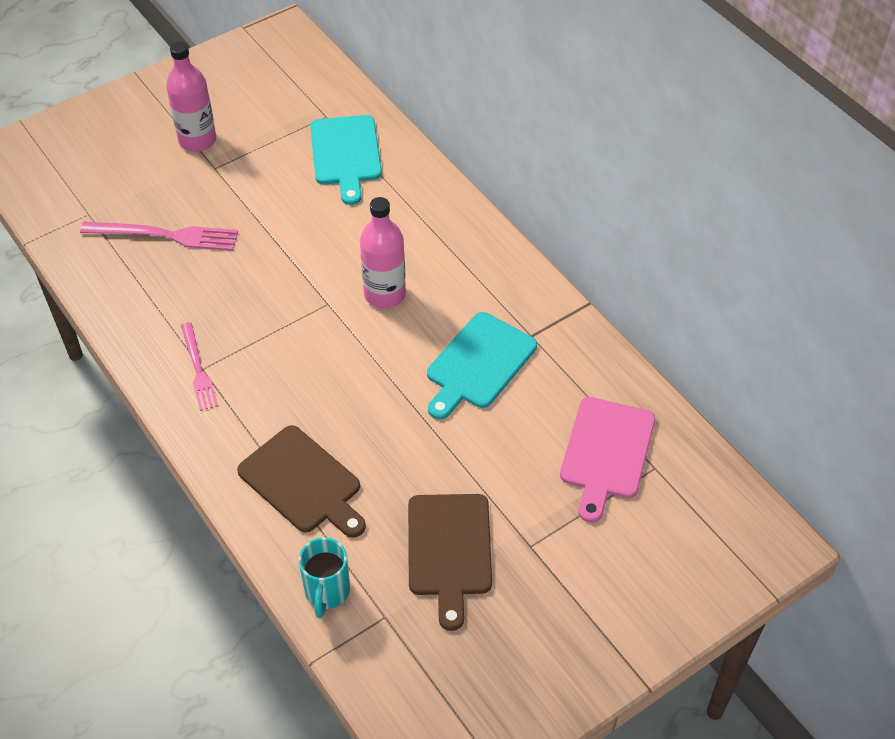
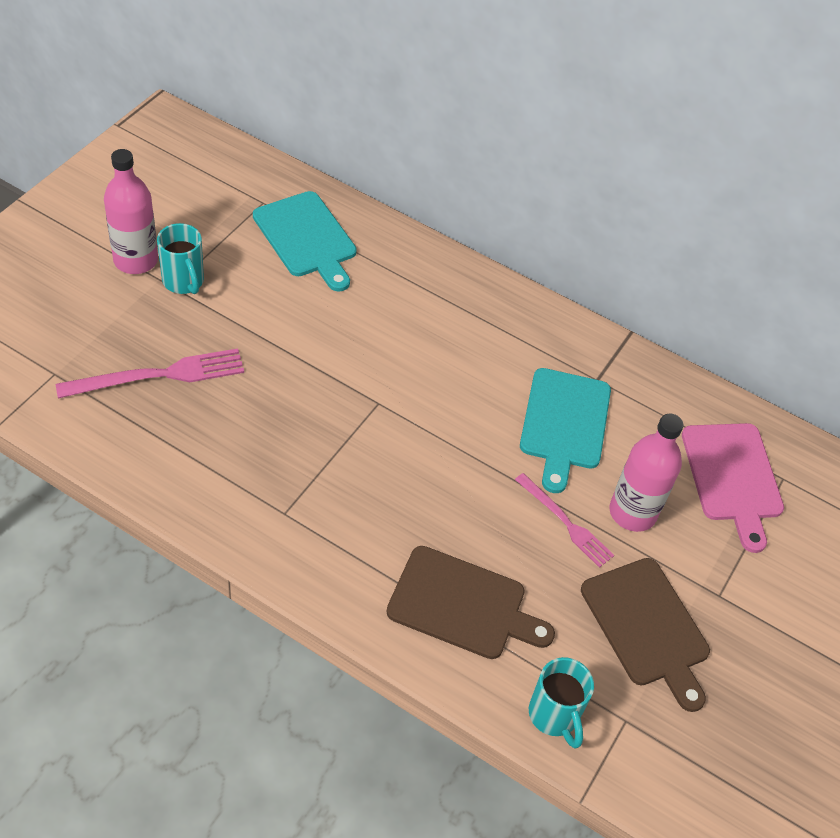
camera: 30 degrees left, 0 degrees up
(198, 369) = (280, 515): pink fork -> pink fork (565, 522)
(225, 166) = (184, 282): none -> turquoise mug
(384, 294) = (431, 377): pink bottle -> pink bottle (632, 512)

